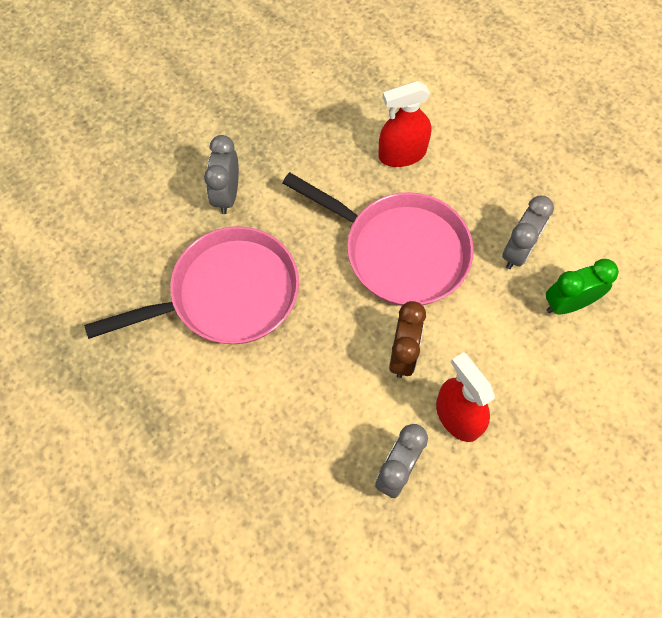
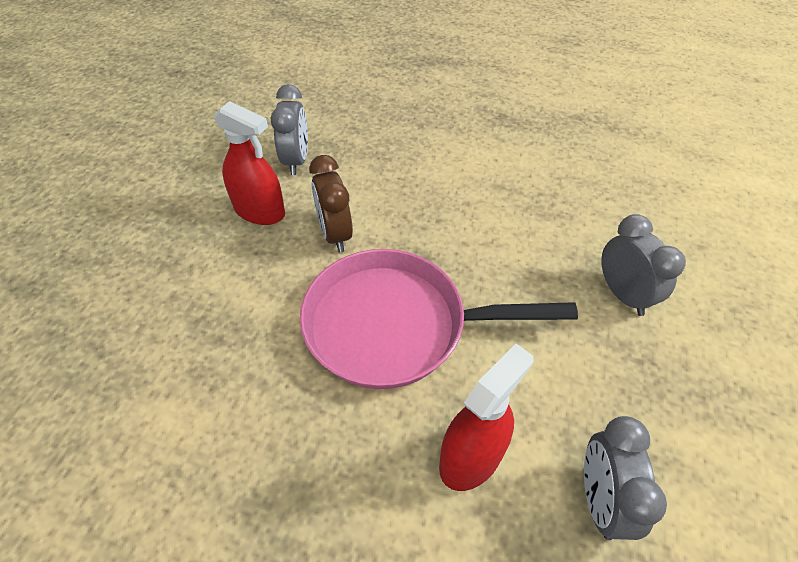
camera: 150 degrees right, 15 degrees down
(226, 295) = (531, 211): pink pan -> none
(518, 251) = (250, 394): grey clock -> grey clock (599, 499)
(568, 303) = (168, 359): green clock -> none

